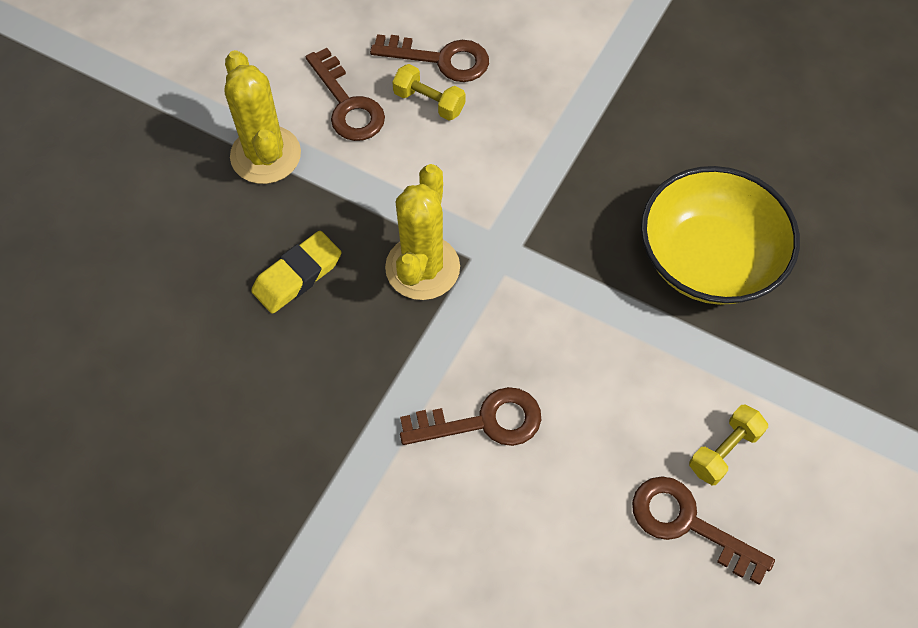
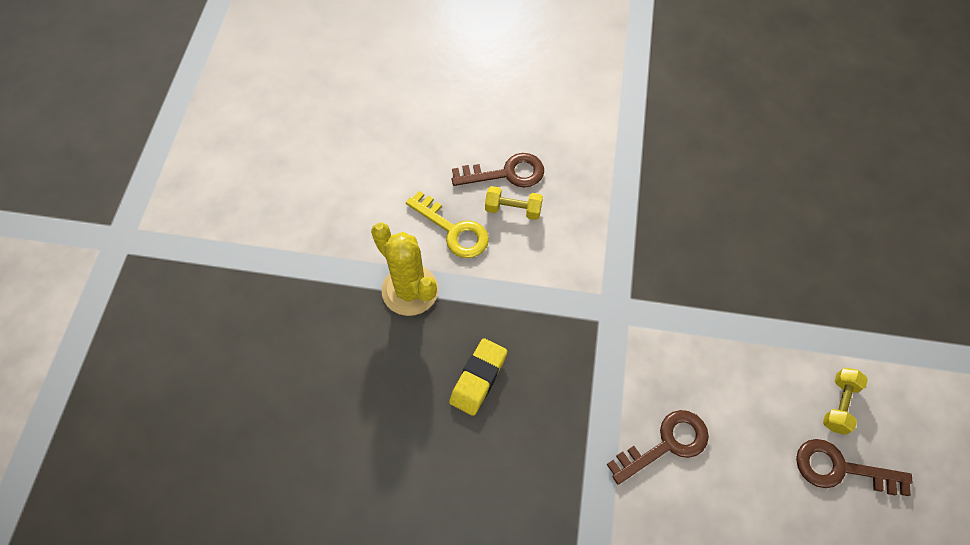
camera: 20 degrees left, 0 degrees up
(347, 104) = (453, 230): brown key -> yellow key
(422, 268) = (567, 340): yellow cactus -> none
(708, 259) = (762, 265): yellow bowl -> none

